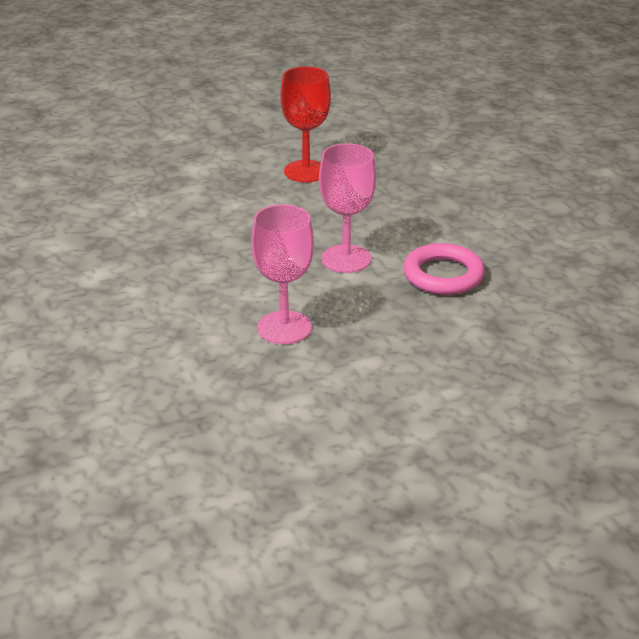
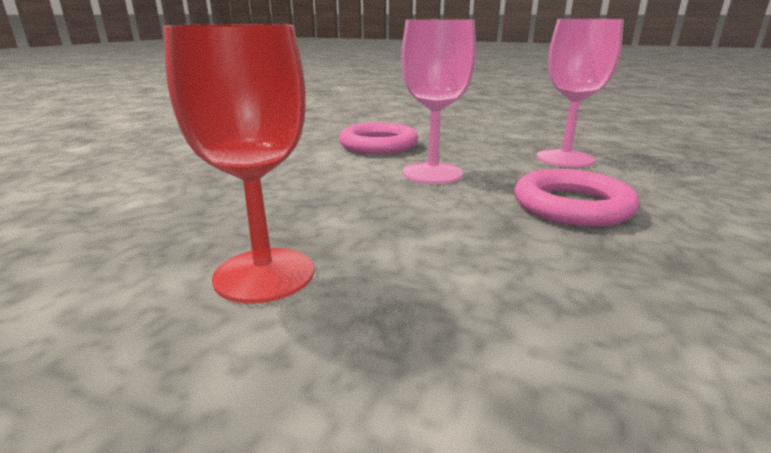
camera: 135 degrees left, 10 degrees down
(232, 266) = (571, 206): none -> pink ring

